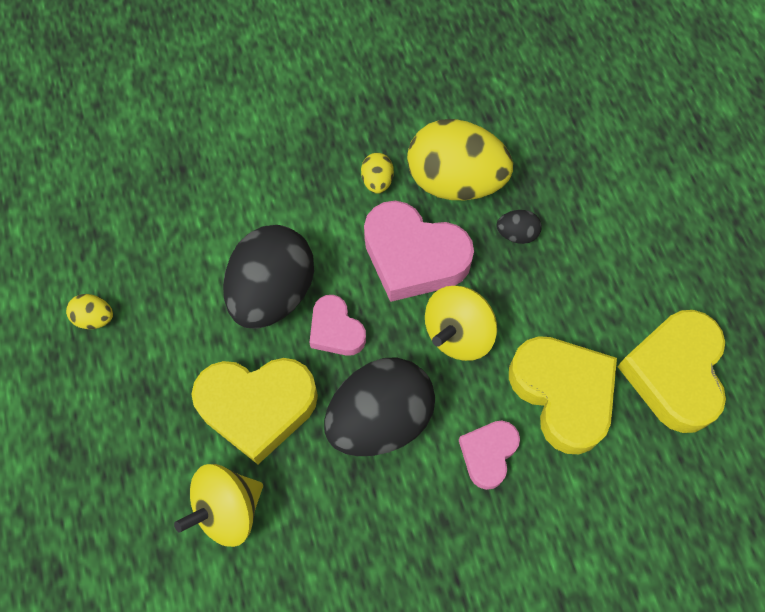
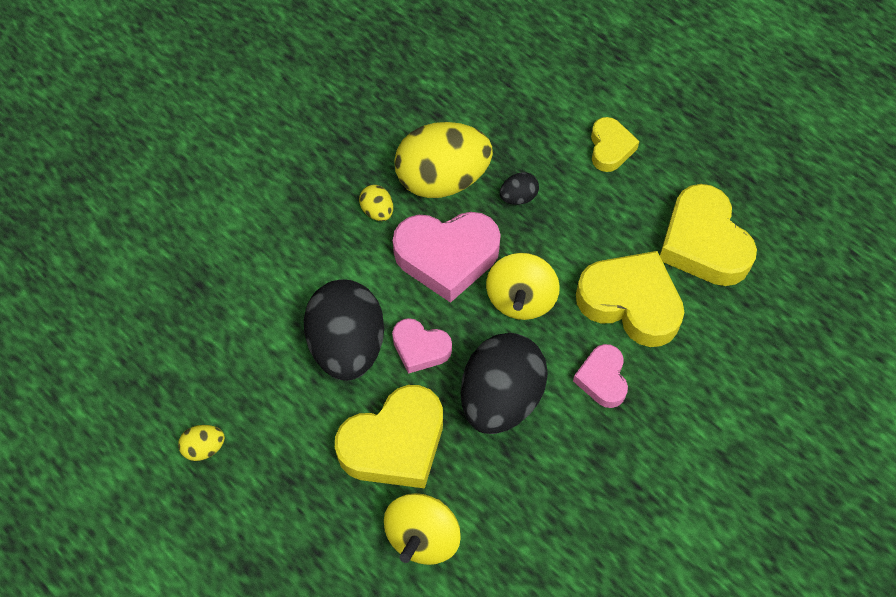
camera: 30 degrees left, 5 degrees down
(637, 231) = (610, 148): none -> yellow heart

